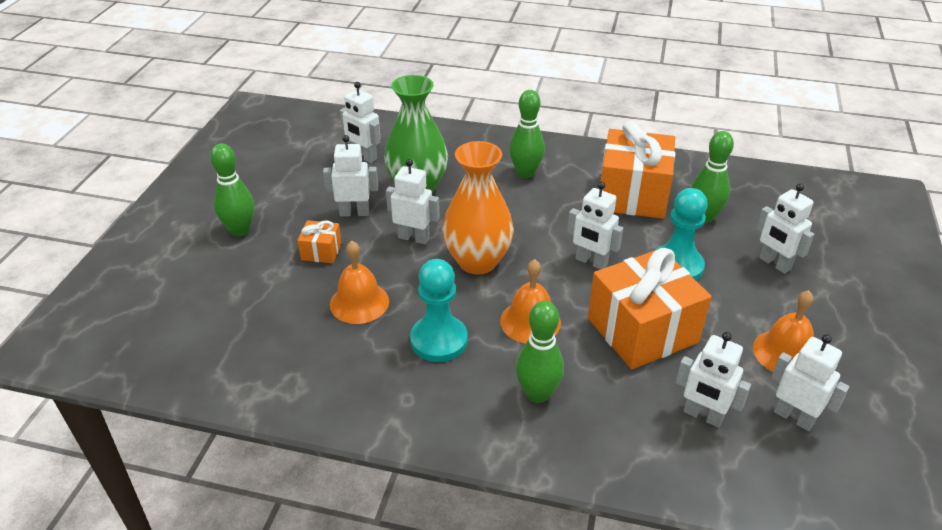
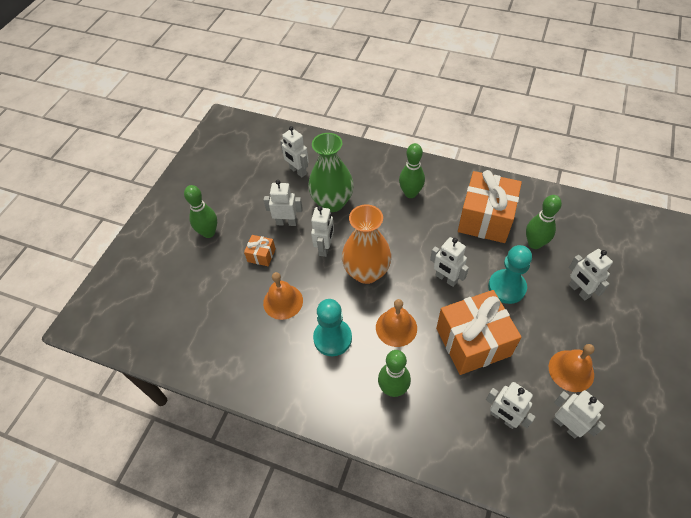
camera: 10 degrees right, 15 degrees up
(414, 238) = (325, 248): white robot -> white robot turned 75 degrees clockwise

